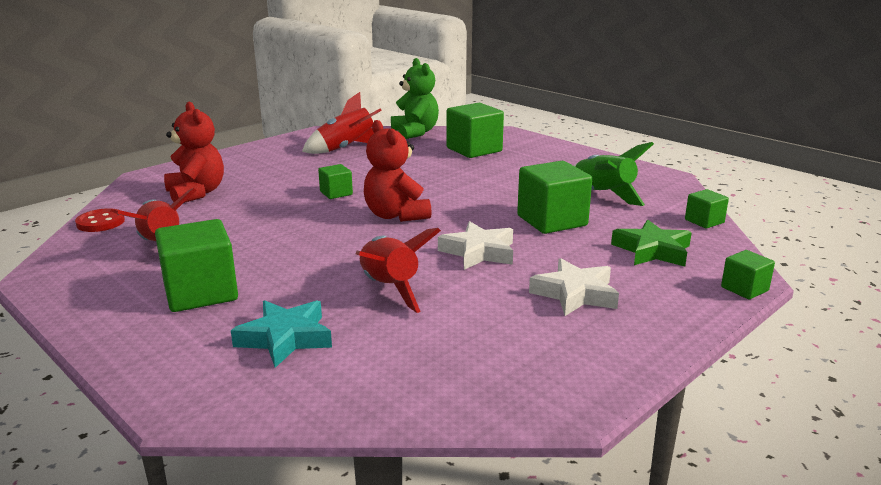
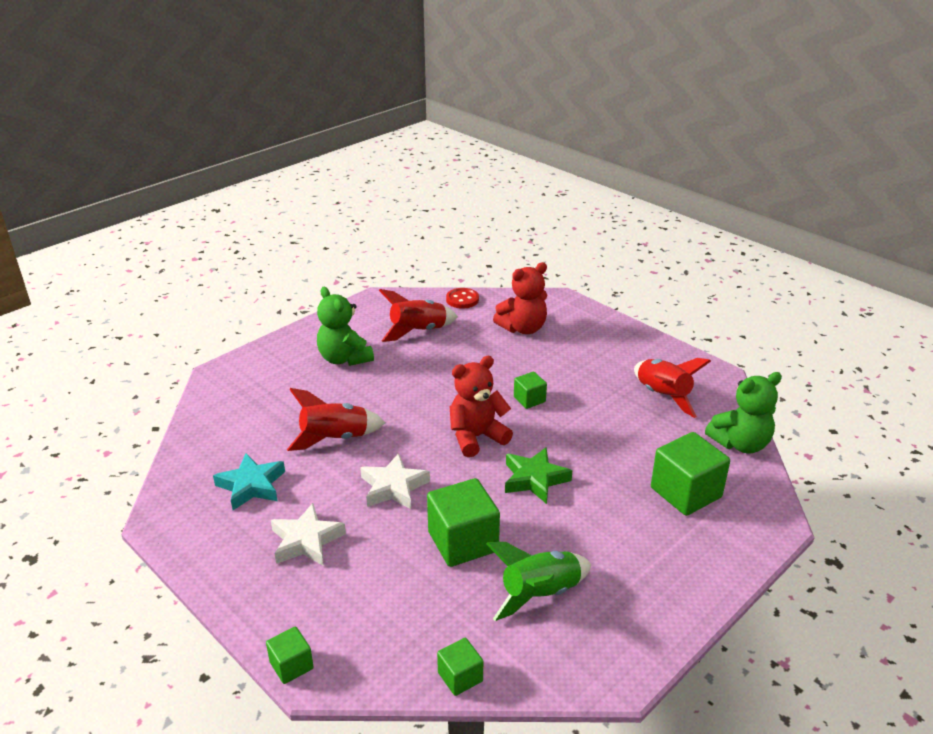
camera: 90 degrees right, 10 degrees up
(201, 293) = (344, 358): green cube -> green teddy bear
(285, 338) = (277, 399): turquoise star -> turquoise star (251, 486)
(652, 251) = (384, 610): green star -> green star (534, 479)

